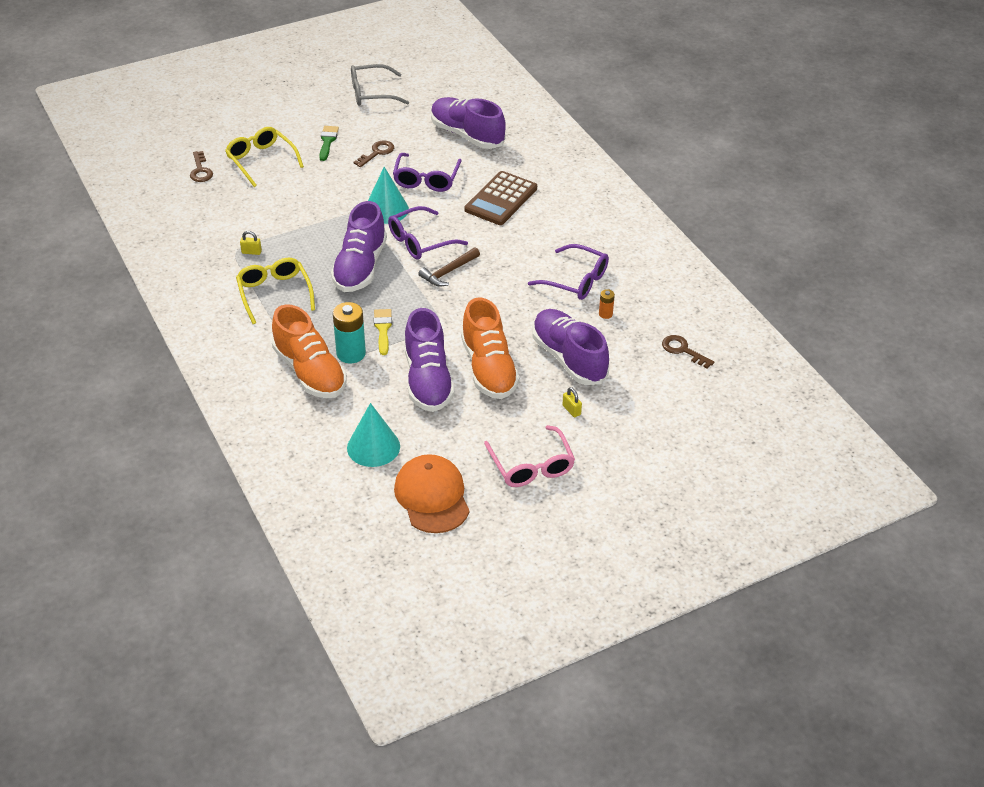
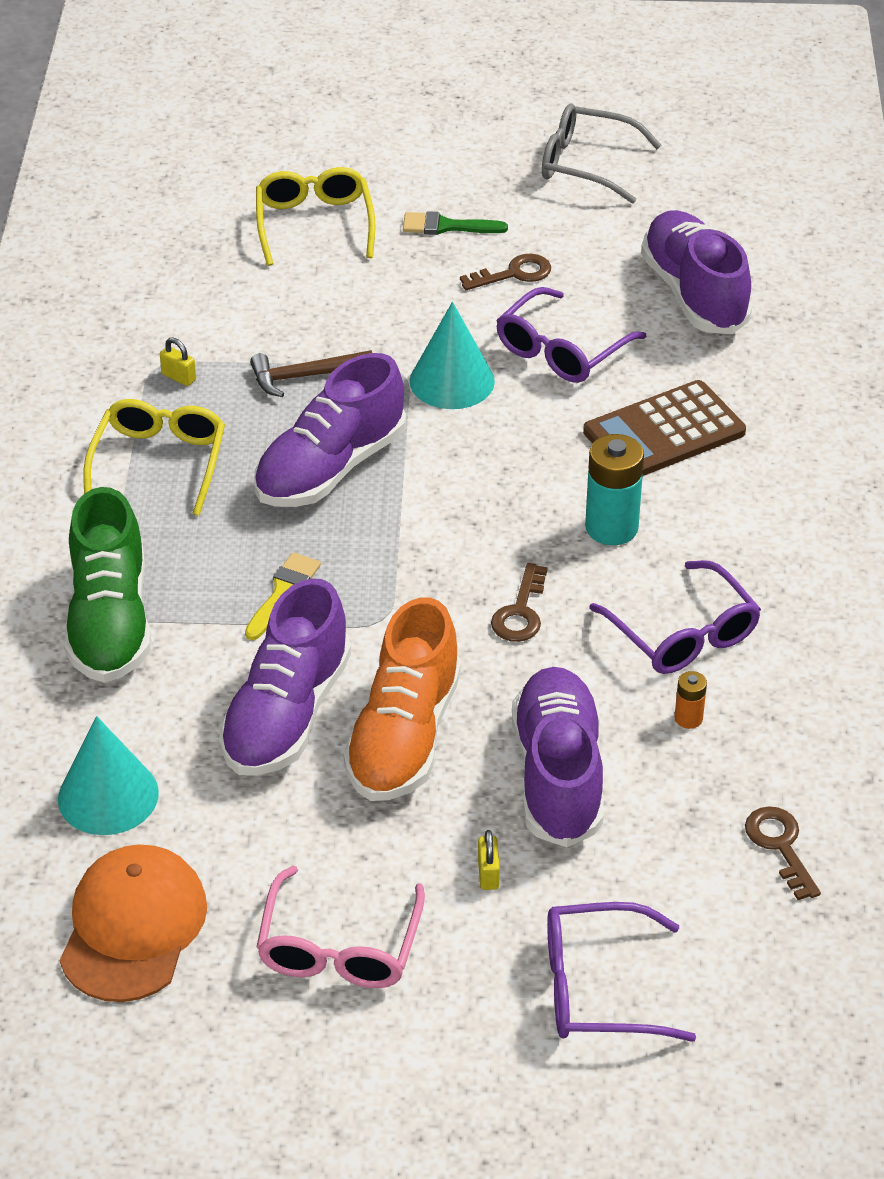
camera: 30 degrees right, 0 degrees up
(200, 170) = (207, 209): brown key -> brown key (520, 612)
(310, 372) = (110, 621): orange shoe -> green shoe
(327, 141) = (447, 226): green brush -> green brush turned 120 degrees counterclockwise
(351, 353) = (198, 615): turquoise battery -> turquoise battery (611, 527)
(420, 241) = (465, 459): purple glasses -> purple glasses (598, 988)
(448, 272) = (470, 532): brown hammer -> brown hammer (304, 376)

